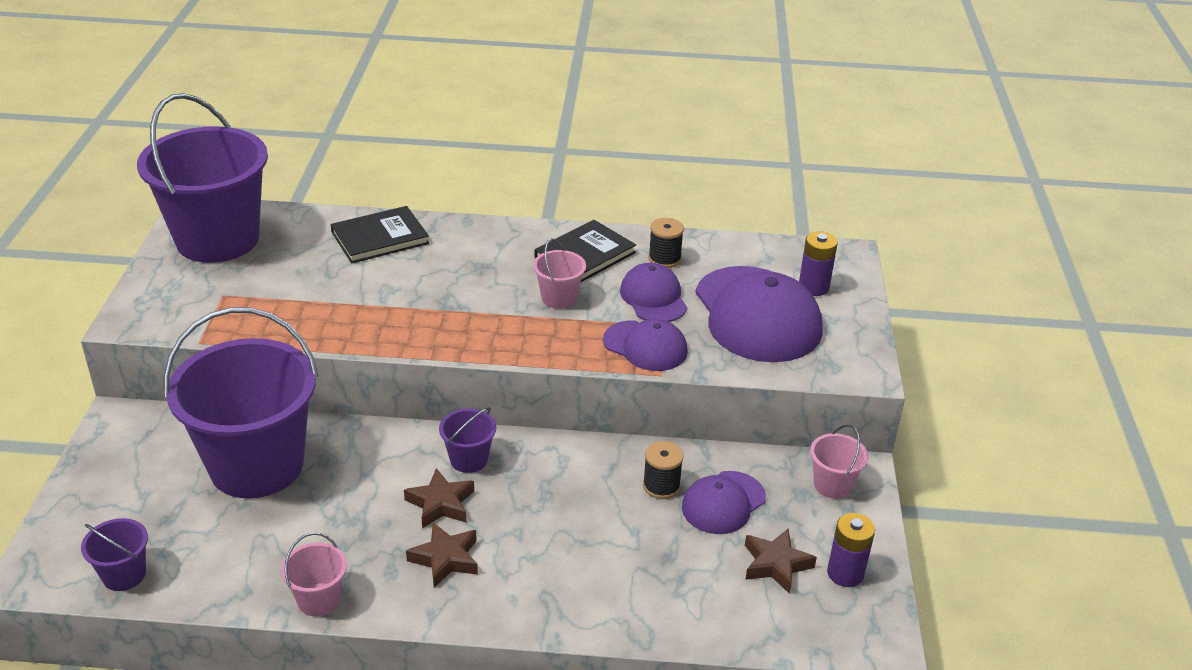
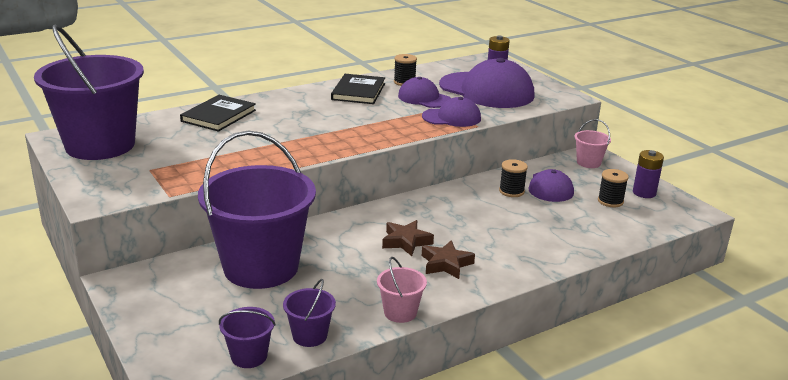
camera: 35 degrees left, 10 degrees down
(469, 459) = (392, 217): purple bucket -> purple bucket (309, 336)
(559, 298) = (373, 112): pink bucket -> none
(776, 564) = (610, 201): brown star -> black spool

